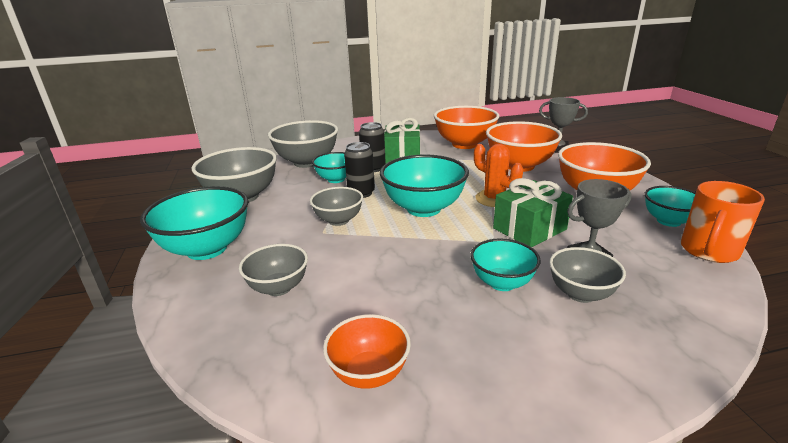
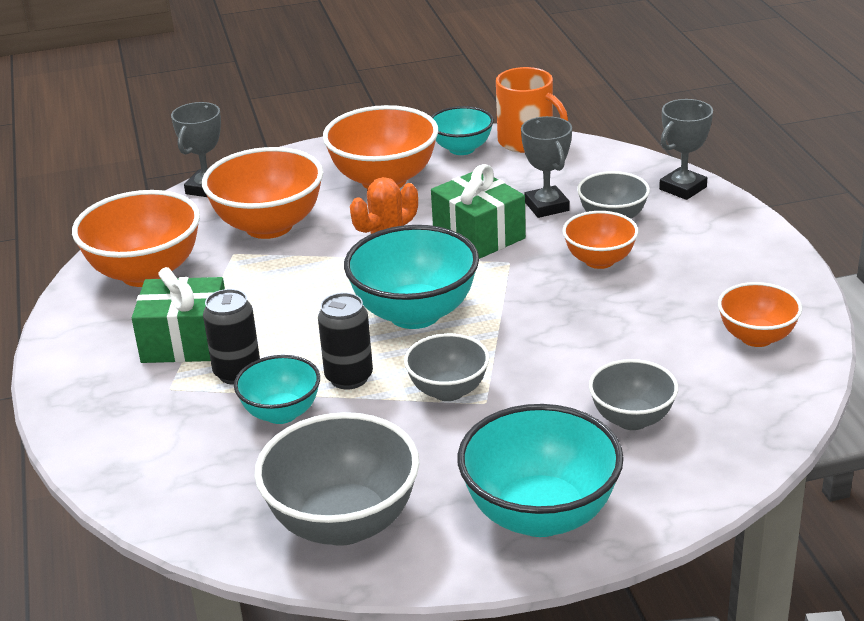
camera: 90 degrees left, 5 degrees up
(307, 162) = (176, 465): grey bowl -> none
(502, 283) = (599, 260): turquoise bowl -> orange bowl
(674, 348) = (683, 188): none -> grey trophy

